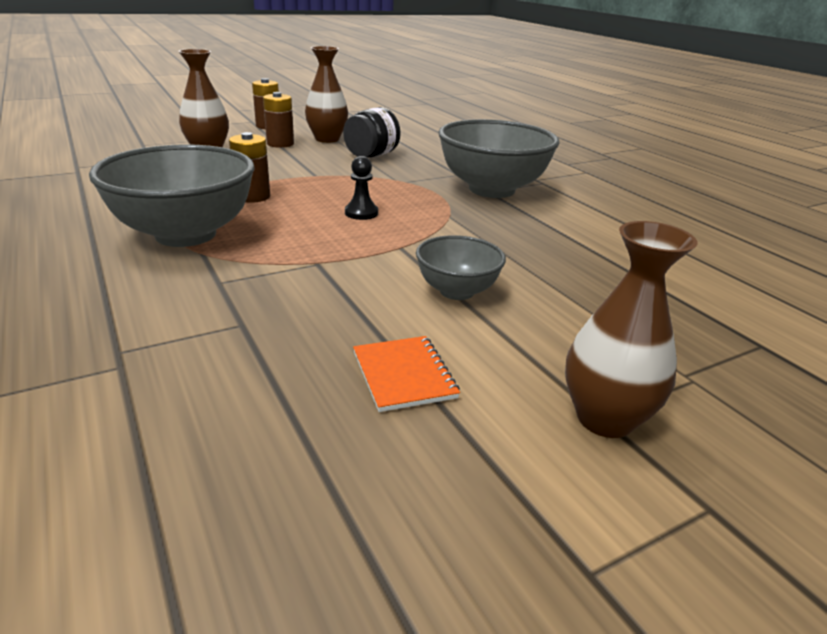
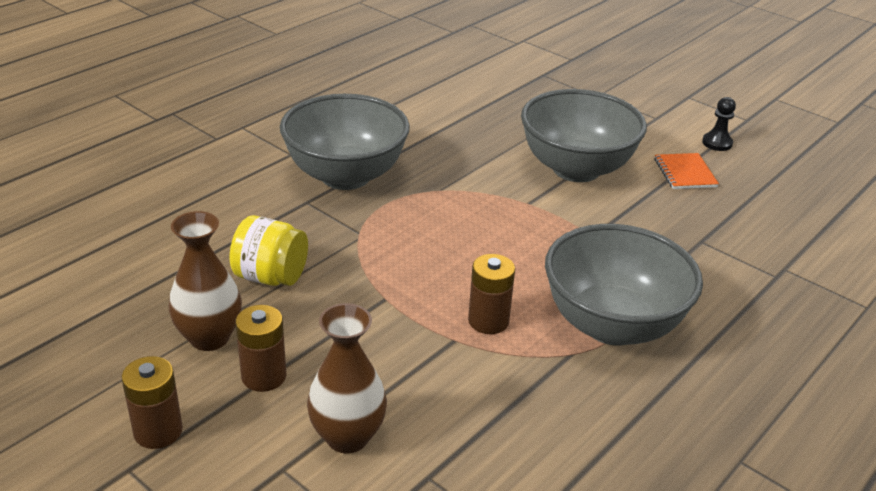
camera: 110 degrees left, 5 degrees up
(361, 213) = (473, 239): black pawn -> black pawn (717, 143)
(371, 155) = (271, 277): black jar -> yellow jar
(404, 375) = (685, 173): orange notebook -> orange notebook turned 60 degrees counterclockwise
(457, 291) = (576, 169): grey bowl -> grey bowl, size x1.90
(605, 419) = (657, 117): brown vase -> none

